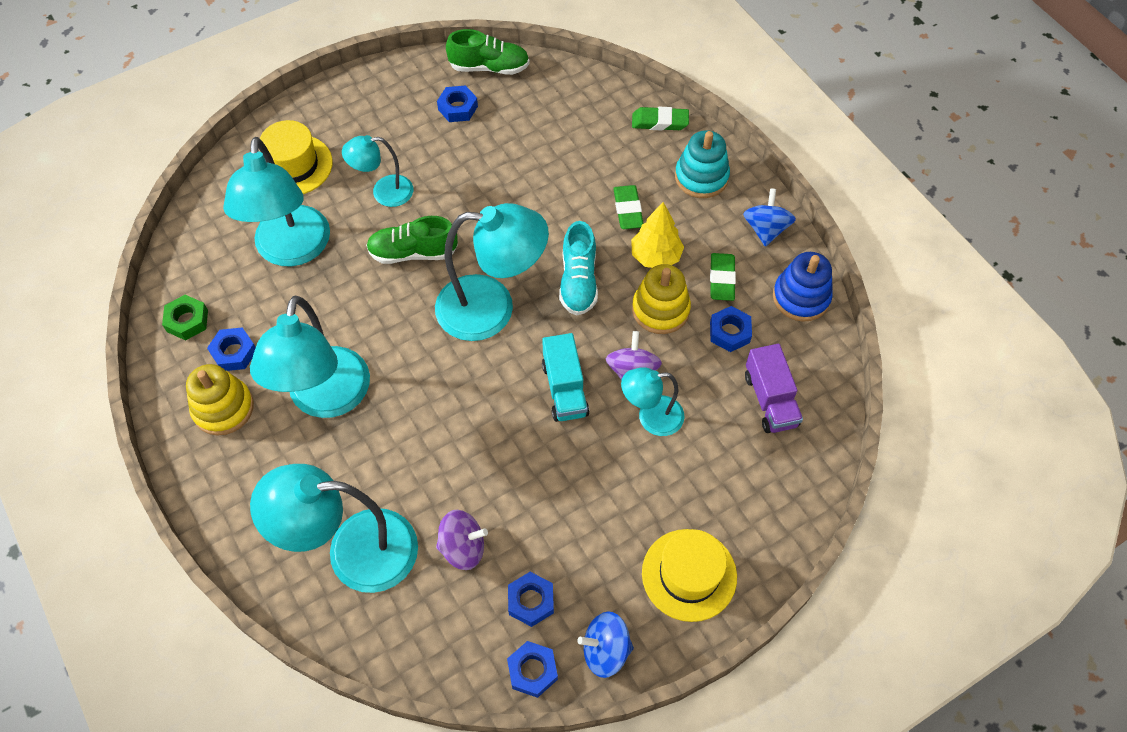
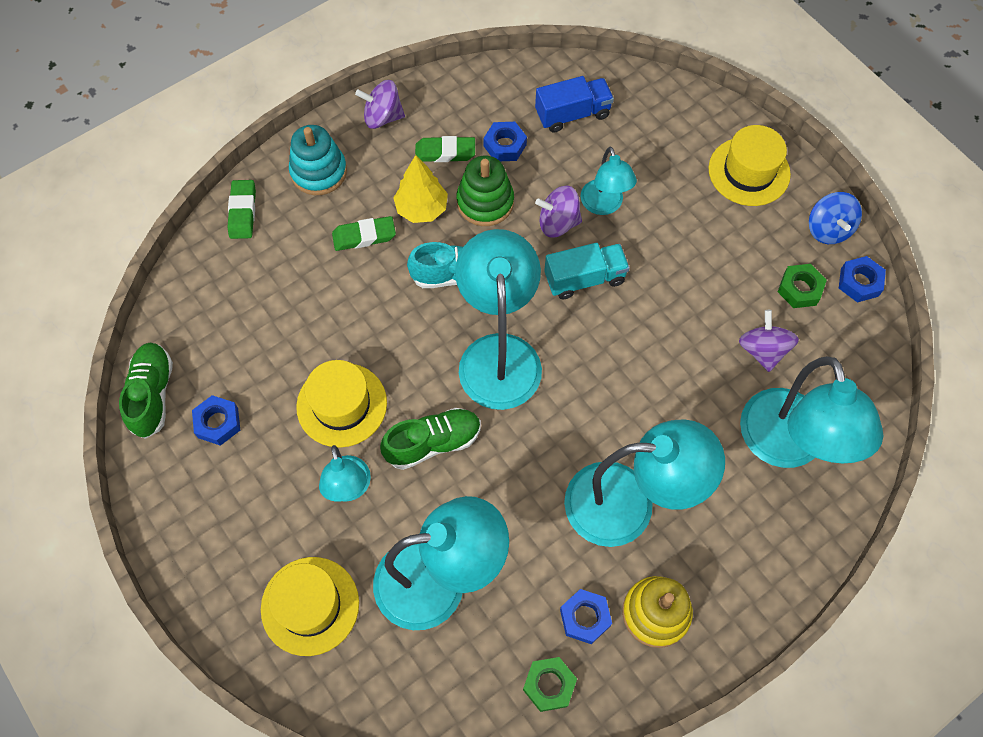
camera: 95 degrees left, 5 degrees up
(413, 252) = (433, 443): green shoe -> green shoe turned 105 degrees counterclockwise
(460, 189) = (342, 405): none -> yellow hat
(531, 601) = (799, 289): blue nut -> green nut
(660, 309) = (485, 202): yellow stacking toy -> green stacking toy
(765, 229) = (382, 117): blue spinning top -> purple spinning top
(770, 400) = (572, 114): purple truck -> blue truck
(801, 297) = (460, 90): blue stacking toy -> none

